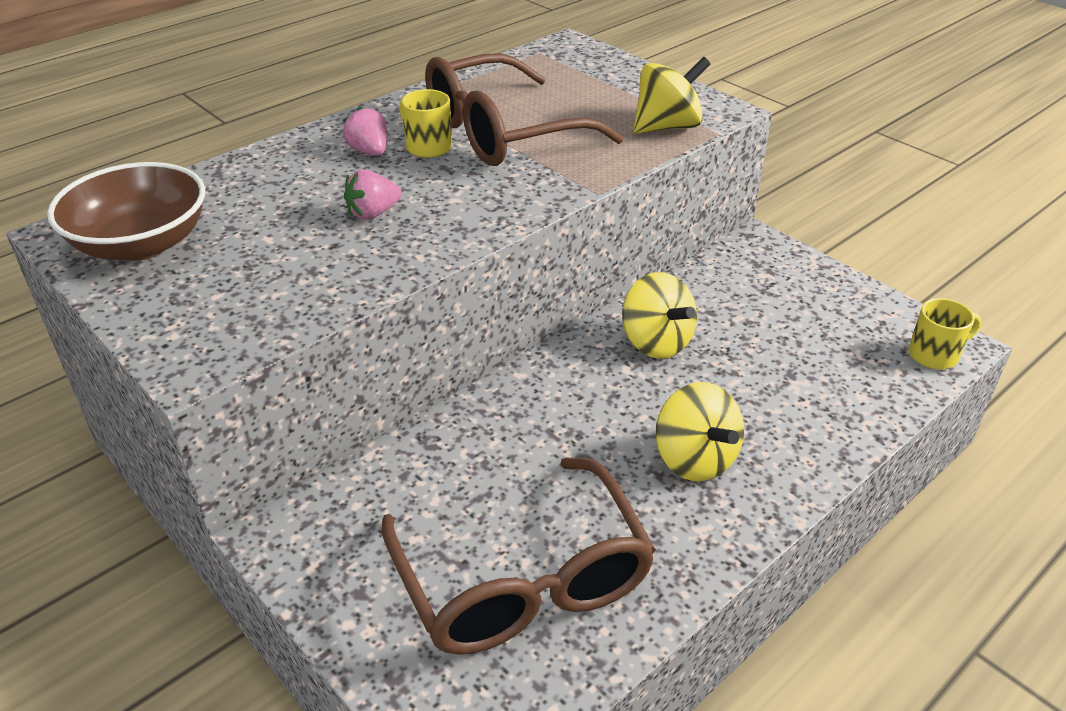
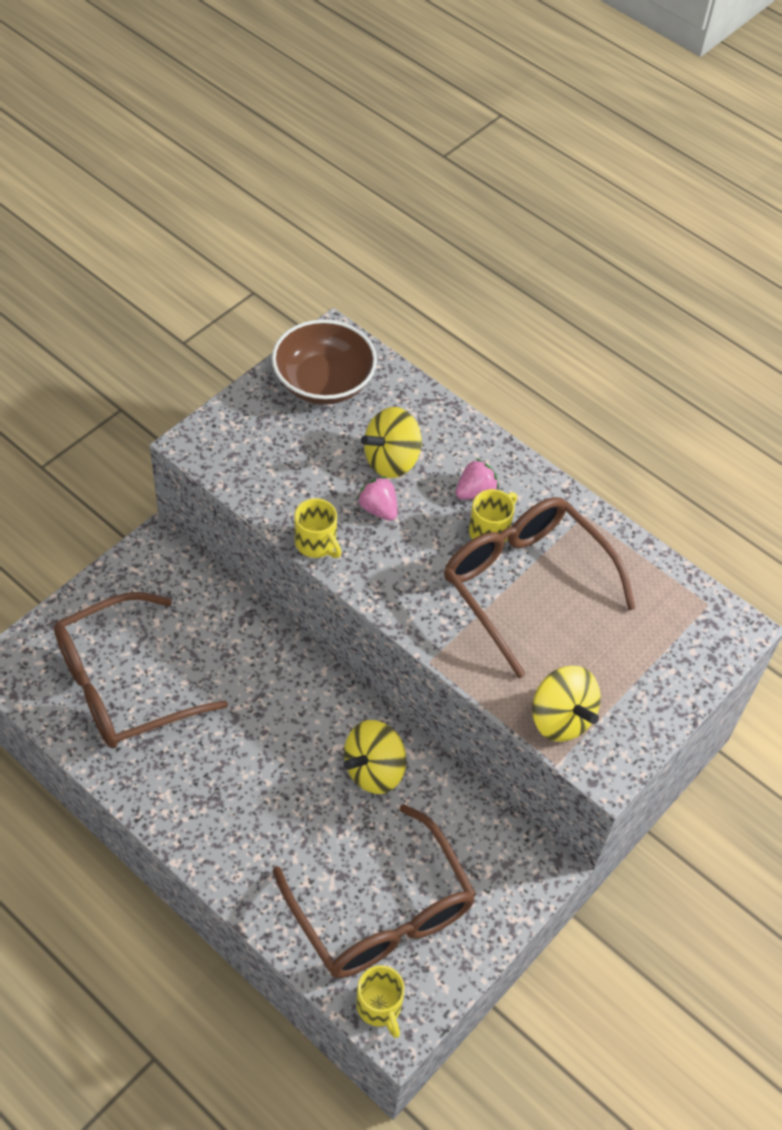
camera: 80 degrees right, 15 degrees up
(414, 261) = (316, 543): none -> yellow mug
(695, 459) = (235, 793): yellow spinning top -> yellow spinning top (391, 460)
(828, 347) = (382, 912): none -> brown glasses

